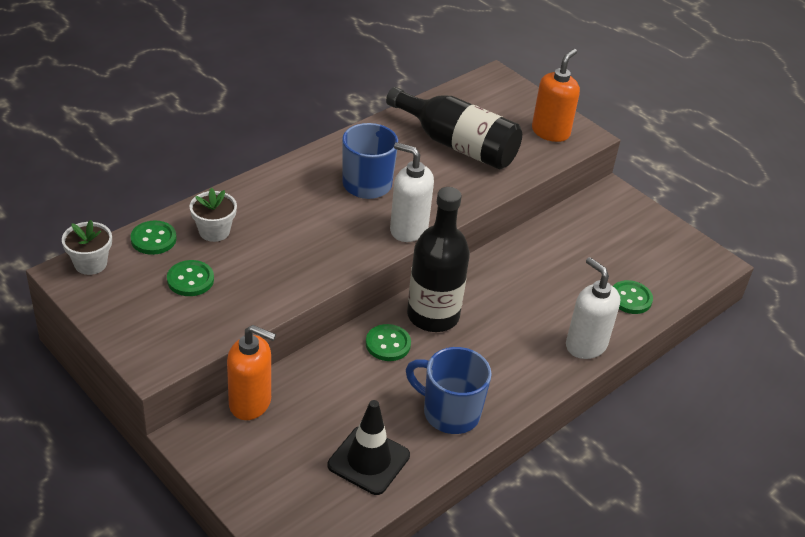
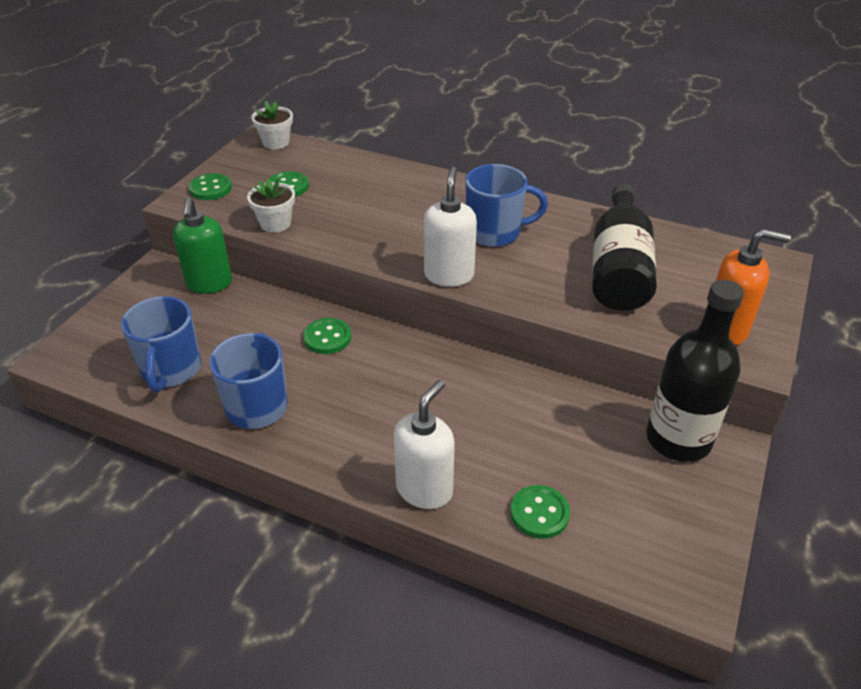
camera: 70 degrees right, 0 degrees up
(153, 239) = (323, 157): green button -> green button (210, 188)
(214, 231) = (355, 178): white flower pot -> white flower pot (275, 223)
(250, 403) = (209, 283): orange soap dispenser -> green soap dispenser
(368, 460) = (171, 370): black traffic cone -> blue mug
(433, 315) = (387, 355): black bottle -> black bottle (678, 439)

